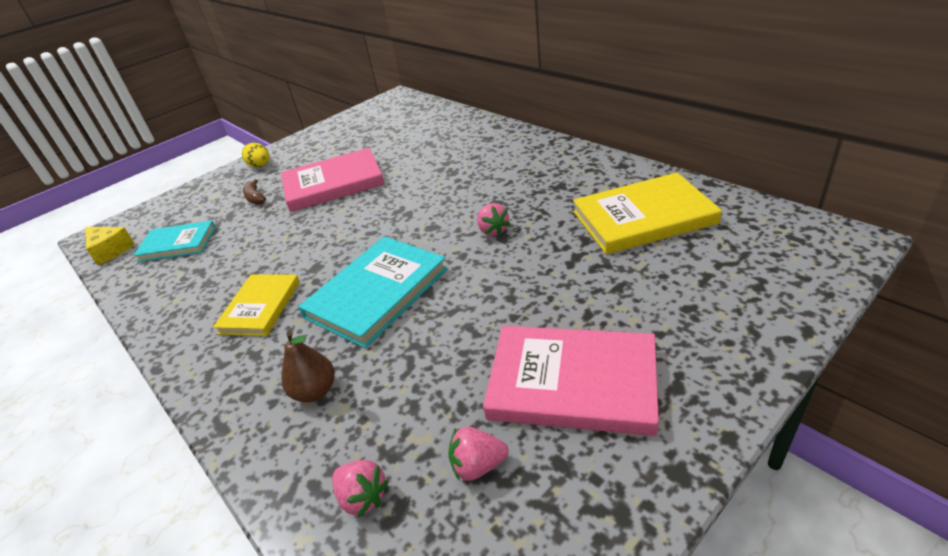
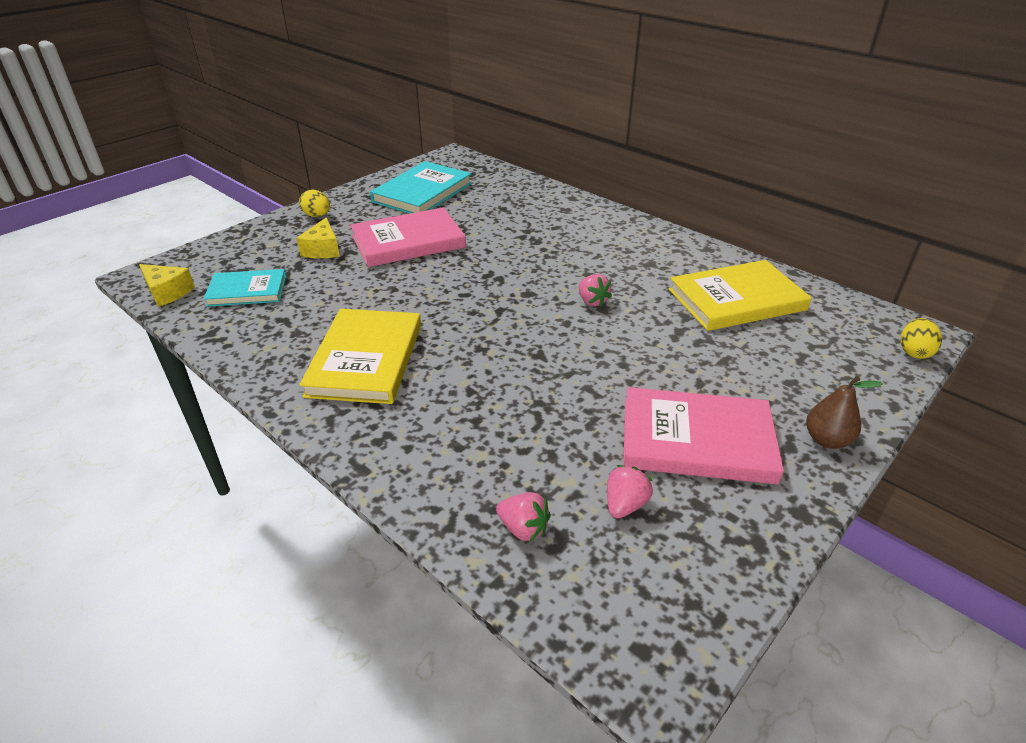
camera: 10 degrees left, 0 degrees up
(255, 198) = (323, 249): brown banana -> yellow cheese
(260, 307) = (365, 359): yellow book -> yellow book, size x1.57
(315, 391) = (449, 439): brown pear -> brown pear (826, 440)
(377, 293) = (488, 353): turquoise book -> turquoise book (422, 192)
(478, 465) = (625, 505): pink strawberry -> pink strawberry turned 135 degrees clockwise
(837, 264) = (914, 352): none -> yellow egg

